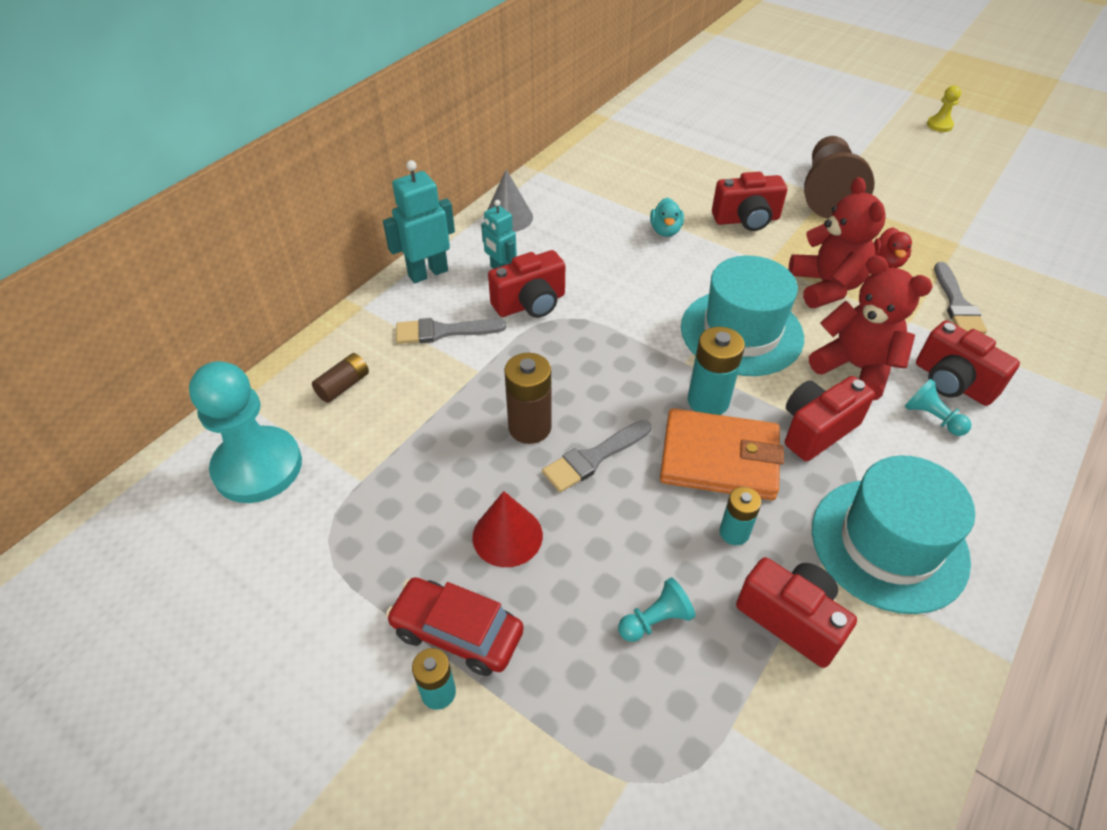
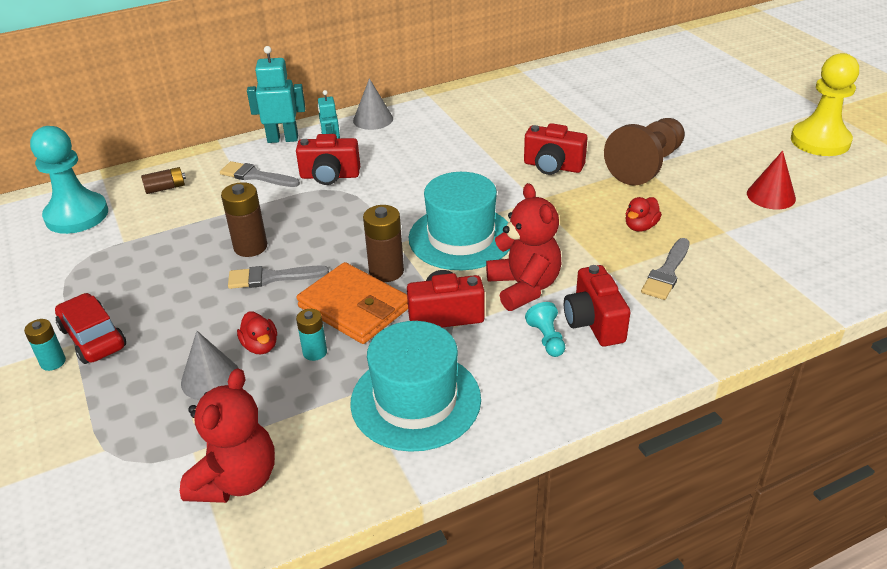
camera: 30 degrees right, 10 degrees down
(507, 536) = (173, 300): red cone -> red cone (771, 196)
(655, 620) = (210, 378): turquoise pawn -> grey cone
(665, 230) = (479, 157): turquoise duck -> none
(669, 551) = (260, 346): none -> red duck
(708, 401) = (386, 271): turquoise battery -> brown battery
(791, 619) = (295, 413): red camera -> none
(826, 286) = (565, 228): red teddy bear -> red teddy bear (236, 480)
(939, 125) = (820, 141): yellow pawn -> yellow pawn, size x2.25

